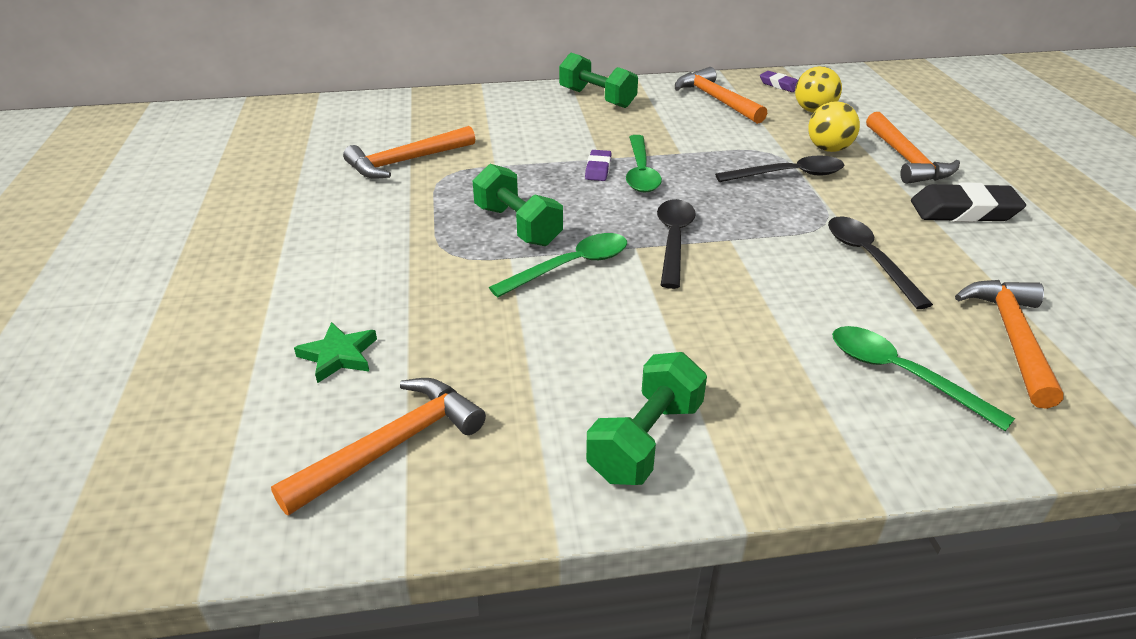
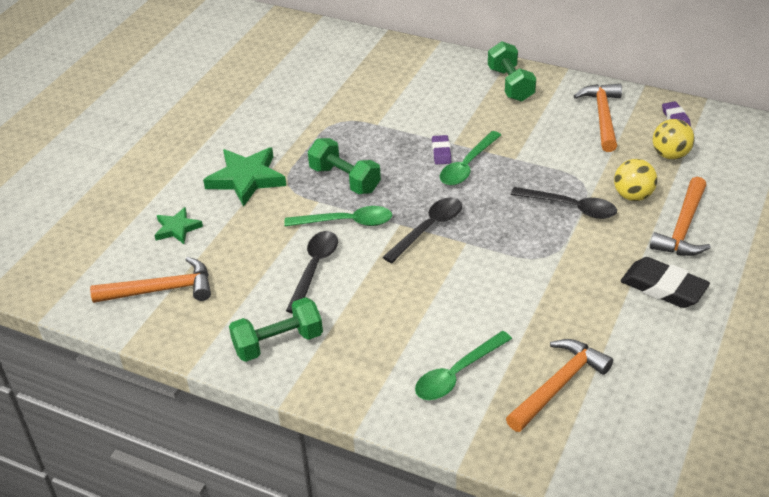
camera: 35 degrees right, 5 degrees up
(385, 265) = (246, 179): none -> green star
(406, 161) = (325, 101): orange hammer -> none
(517, 226) = (344, 179): green dumbbell -> green dumbbell turned 45 degrees counterclockwise
(598, 169) = (441, 152): purple eraser -> purple eraser turned 45 degrees counterclockwise
(868, 259) = (540, 294): black spoon -> black spoon (314, 268)
(901, 375) = (457, 374): green spoon -> green spoon turned 120 degrees counterclockwise

